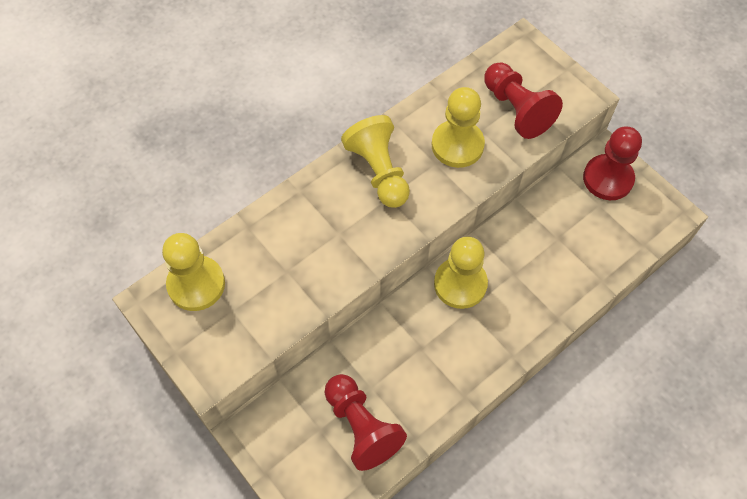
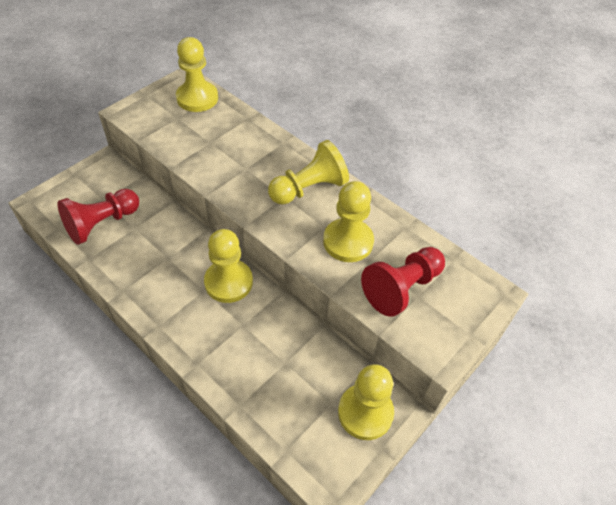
camera: 80 degrees right, 10 degrees down
(608, 178) = (365, 412): red pawn -> yellow pawn

